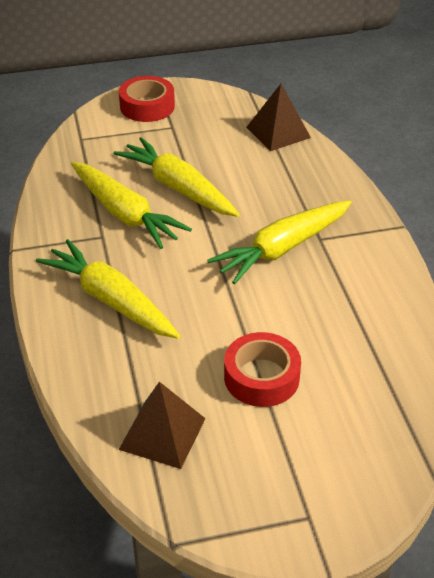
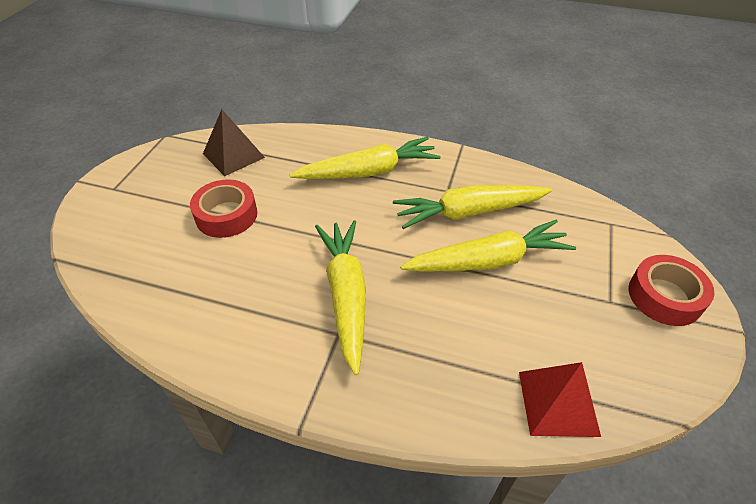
camera: 120 degrees right, 5 degrees up
(278, 132) = (558, 403): brown pyramid -> red pyramid

